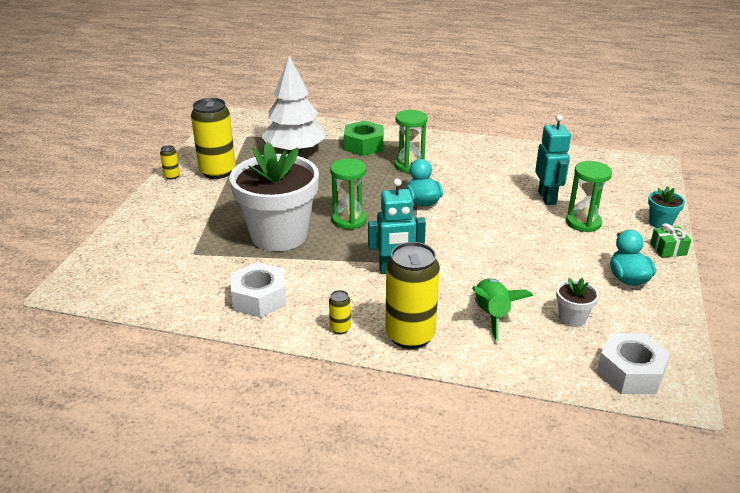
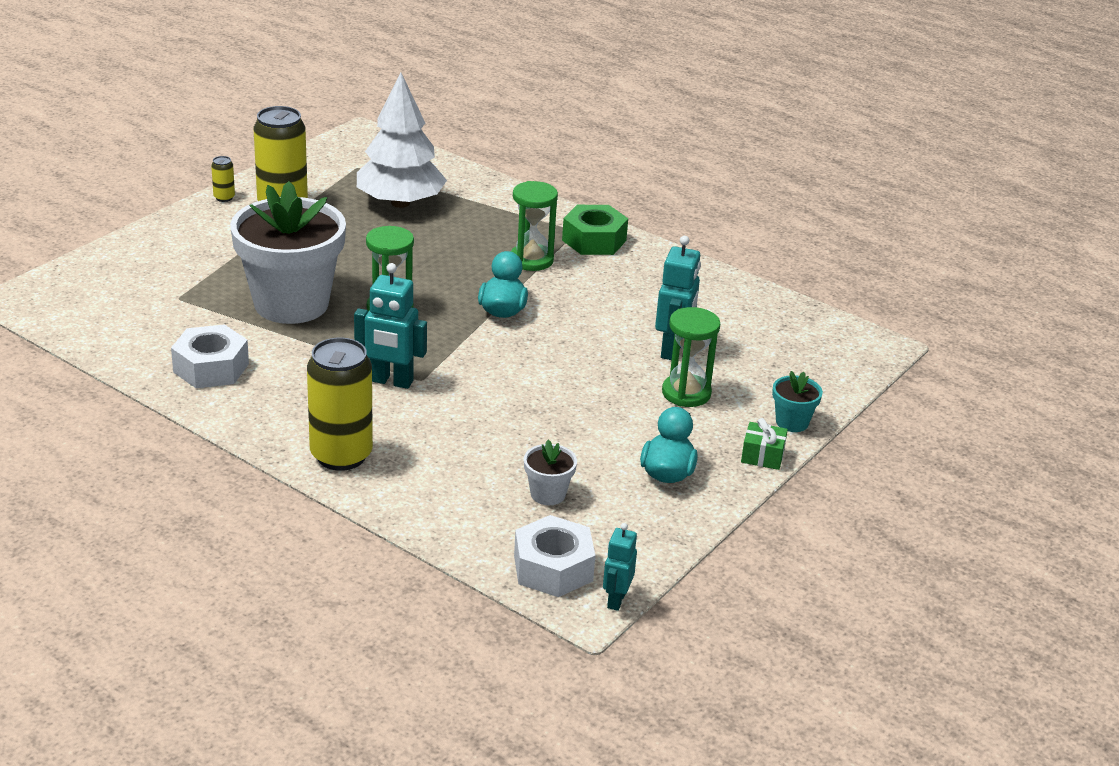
camera: 20 degrees right, 0 degrees up
(340, 328) = (271, 425): yellow can -> none
(363, 145) = (496, 217): green nut -> green nut (594, 240)
(492, 315) = (456, 463): green rocket -> none
(693, 382) = (616, 600): none -> turquoise robot

